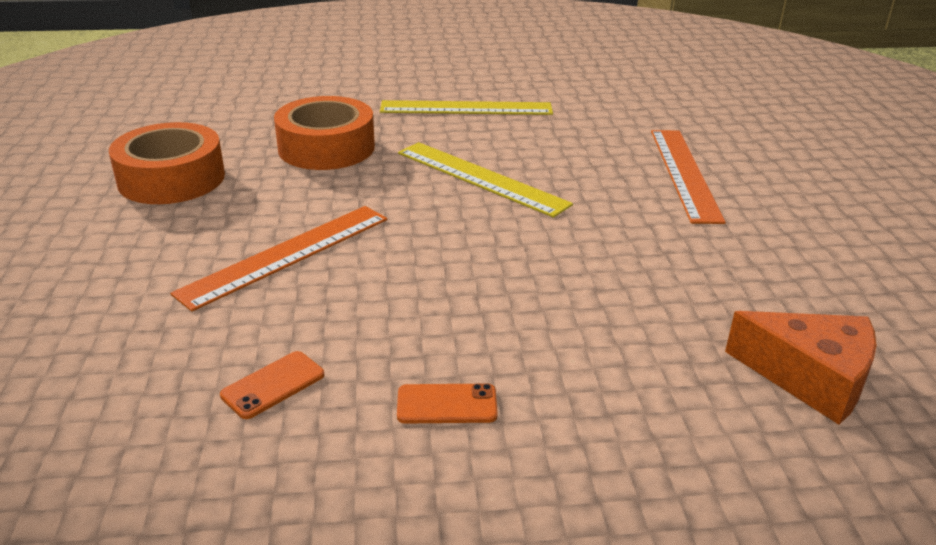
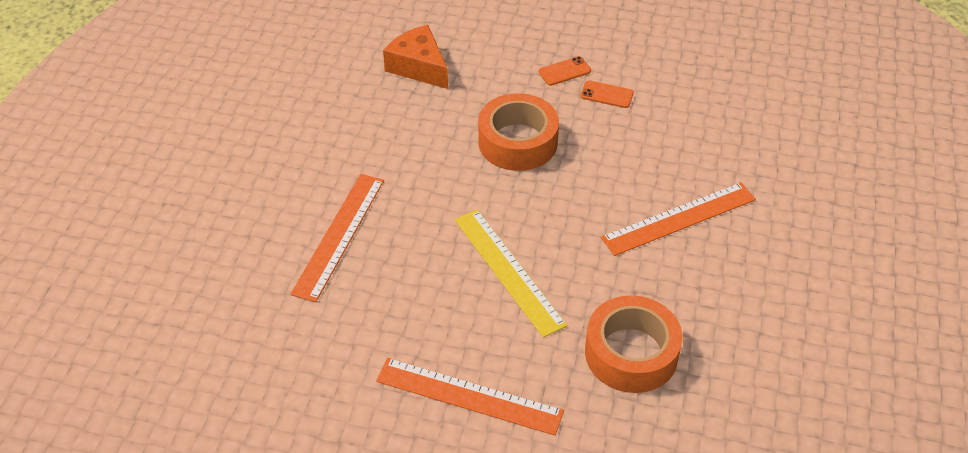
camera: 160 degrees left, 15 degrees up
(171, 179) = (773, 336): orange tape -> orange tape (517, 142)
(273, 385) = (693, 124): orange phone -> orange phone (564, 71)
(466, 108) = (469, 396): yellow ruler -> orange ruler

